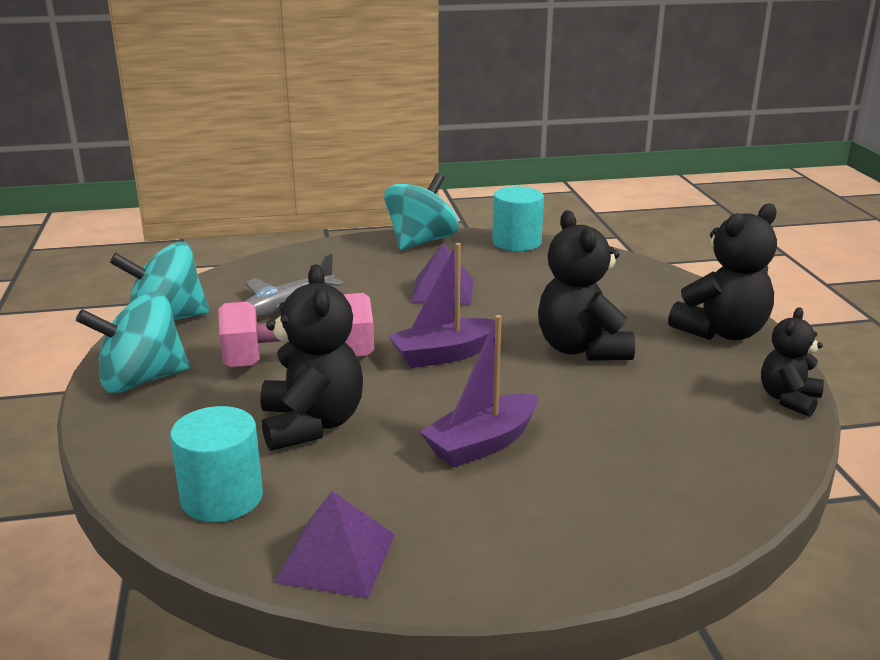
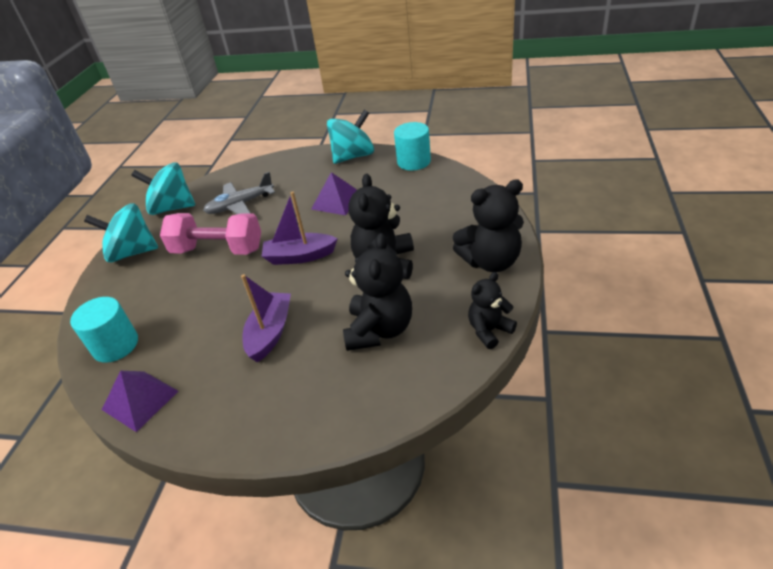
camera: 25 degrees right, 15 degrees up
(312, 424) = (192, 300): black teddy bear -> black teddy bear (379, 330)
(482, 444) = (270, 332): purple boat -> purple boat turned 120 degrees clockwise

